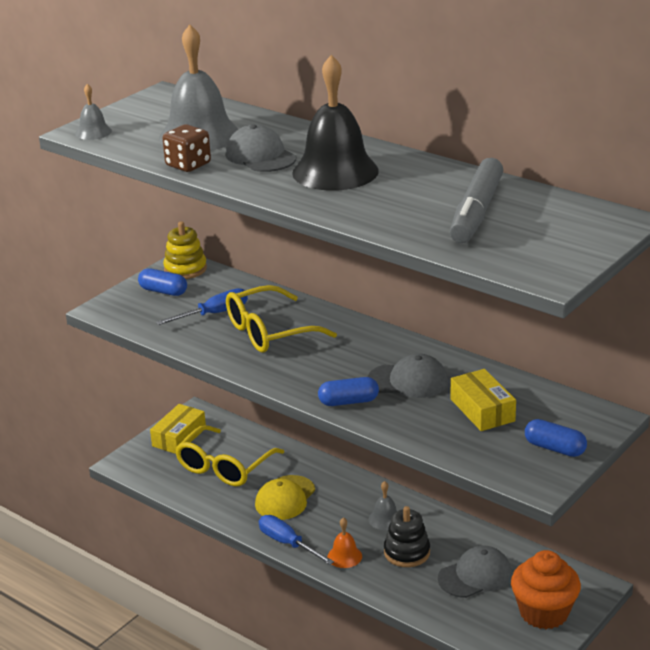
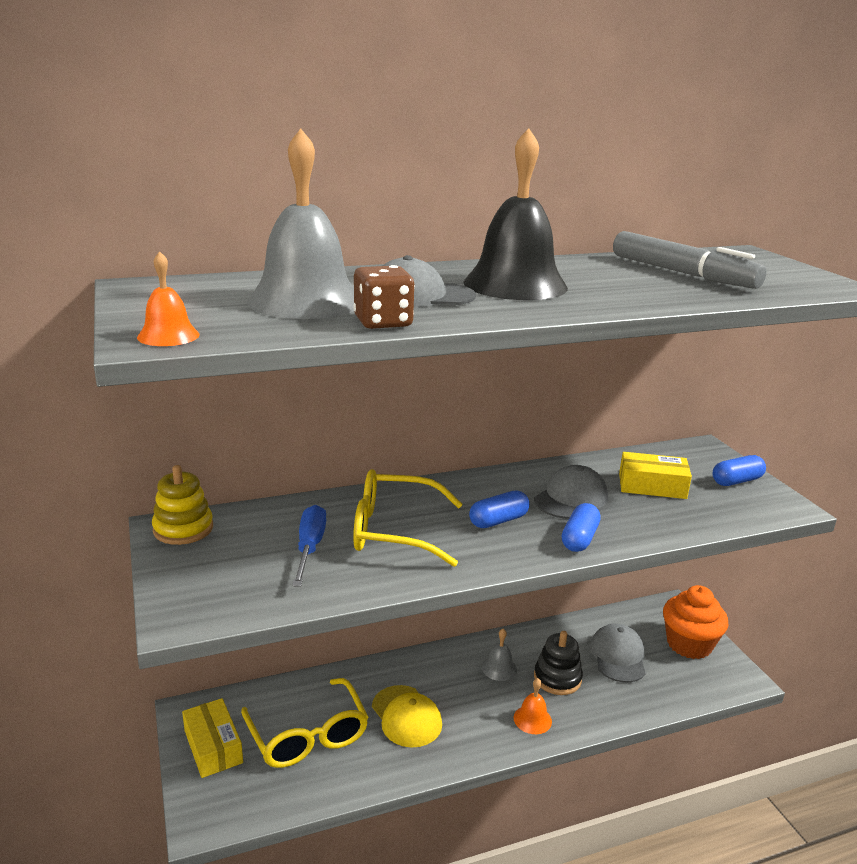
camera: 60 degrees left, 5 degrees down
(93, 132) = (168, 336): grey bell -> orange bell
(163, 291) = (208, 560): blue capsule -> blue capsule (498, 521)
(269, 332) = (394, 531): yellow glasses -> yellow glasses turned 90 degrees clockwise
(287, 543) = (480, 749): blue screwdriver -> none

